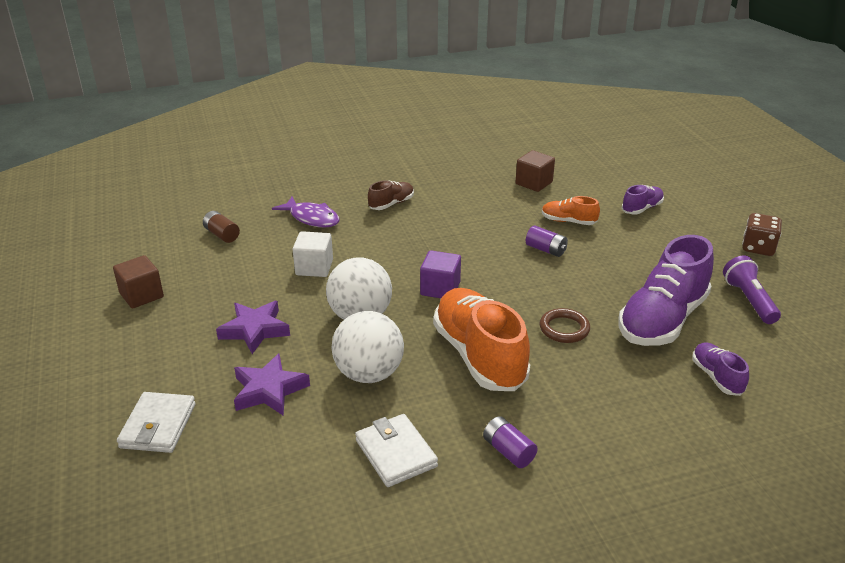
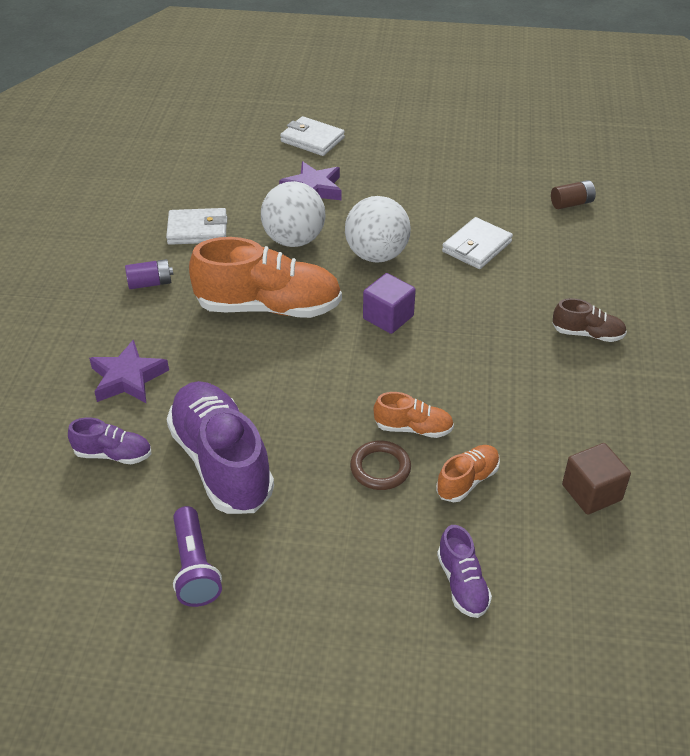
camera: 115 degrees right, 10 degrees up
(141, 295) = (486, 149): brown cube -> none
(255, 330) = (396, 196): purple star -> purple star (128, 378)
(312, 218) = (579, 266): purple fish -> none
(314, 267) = (476, 247): white cube -> white wallet
(391, 204) = (587, 334): brown shoe -> brown shoe turned 60 degrees counterclockwise
(546, 250) = (413, 428): purple battery -> orange shoe
(564, 329) = (264, 378): brown ring -> brown ring (380, 468)
(749, 300) = (195, 567): purple flashlight -> purple flashlight turned 60 degrees clockwise
(758, 248) = (287, 664): brown dice -> none

